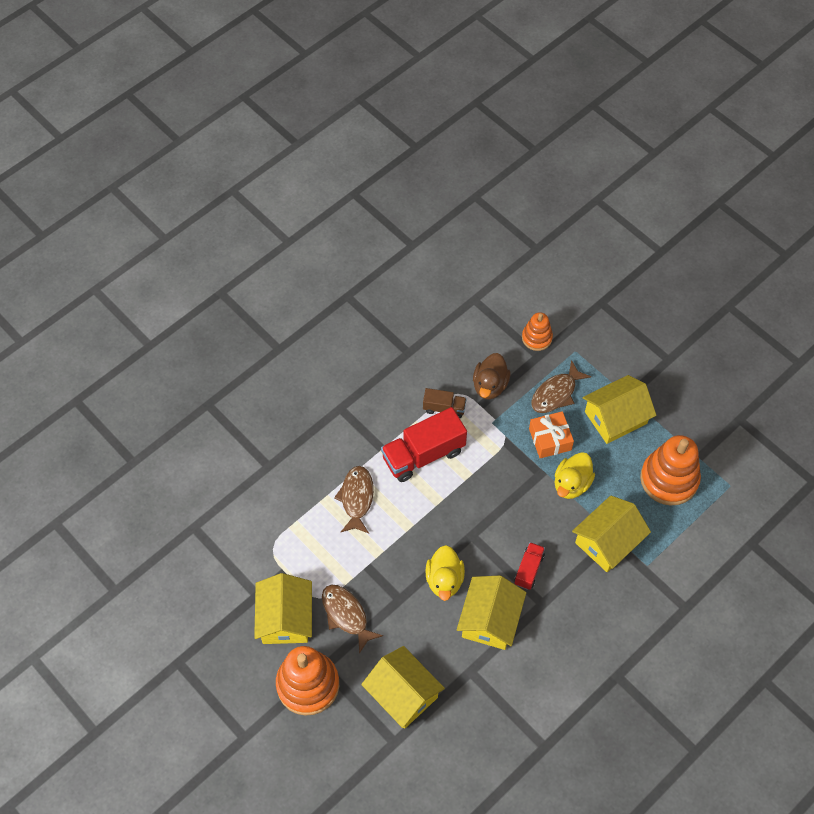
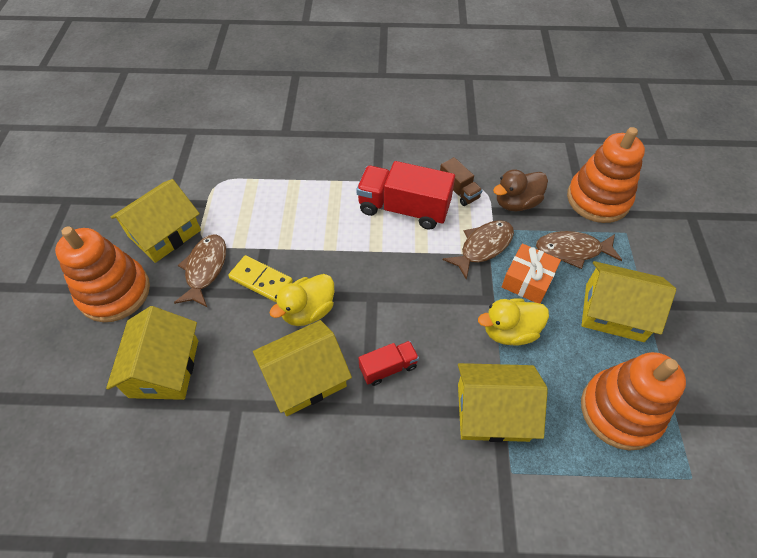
camera: 45 degrees right, 5 degrees down
(356, 498) = (317, 198): brown fish -> brown fish (483, 247)
(391, 588) = (261, 280): none -> yellow domino
(537, 338) = (598, 199): orange stacking toy -> orange stacking toy, size x1.80

